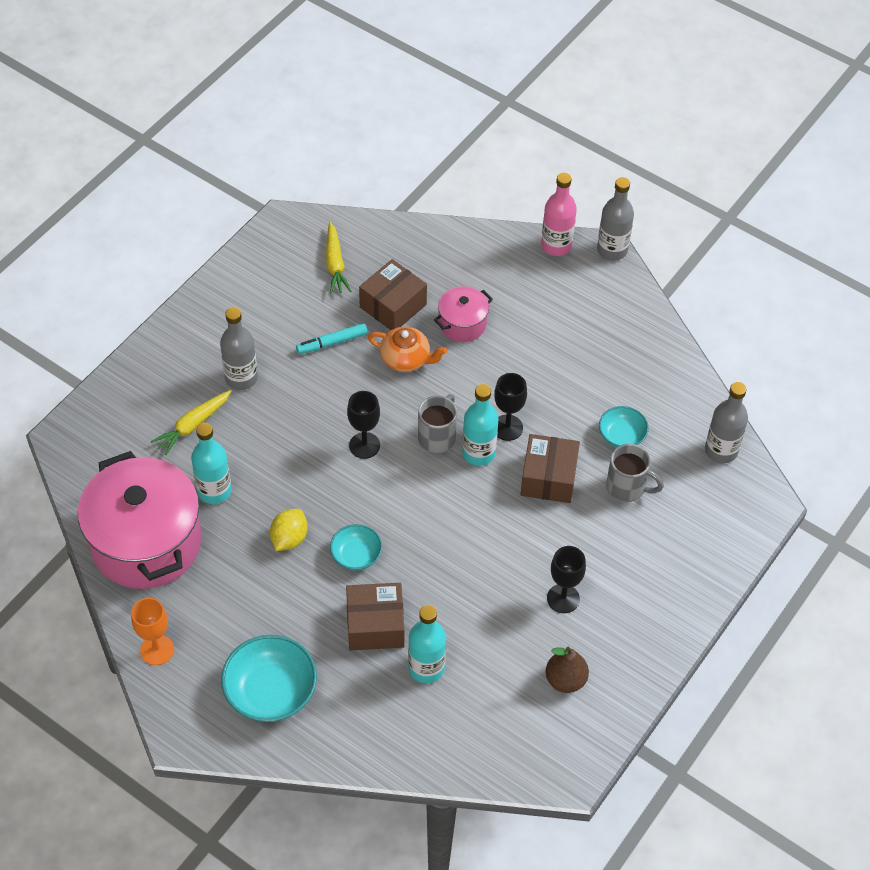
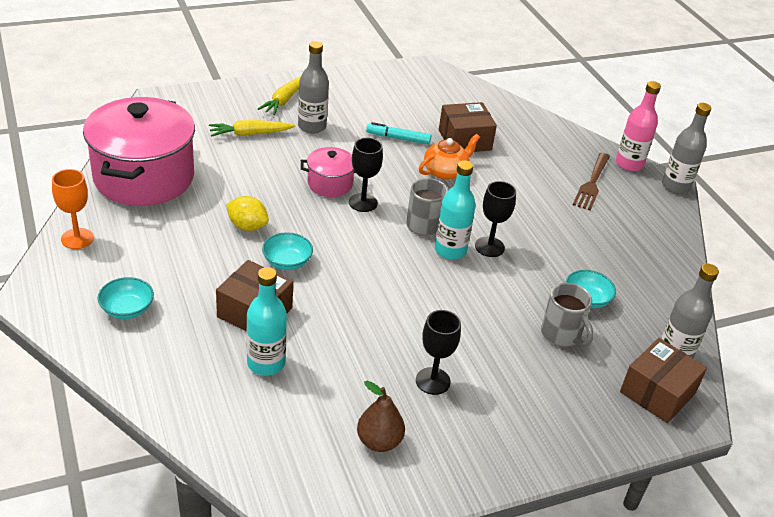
camera: 30 degrees right, 15 degrees down
(214, 491) = (224, 174): turquoise bottle -> none
(271, 691) = (127, 309): turquoise bowl -> turquoise bowl, size x0.58
(289, 539) = (247, 226): yellow lemon -> yellow lemon turned 60 degrees clockwise
(335, 264) = (443, 101): yellow carrot -> yellow carrot (284, 100)
(406, 359) = (446, 171): orange teapot -> orange teapot turned 90 degrees counterclockwise
(462, 324) = (510, 173): pink pot -> pink pot (330, 184)
(540, 293) = (592, 184): none -> brown fork
(548, 478) = (495, 294): brown box -> brown box (657, 392)

